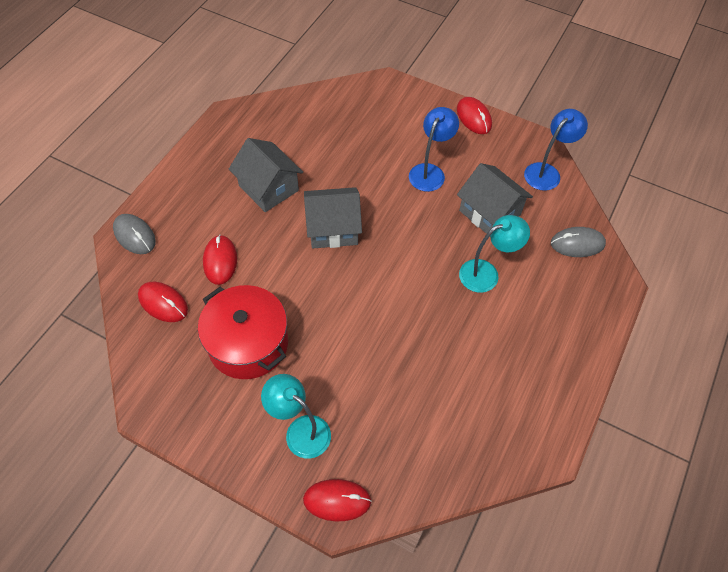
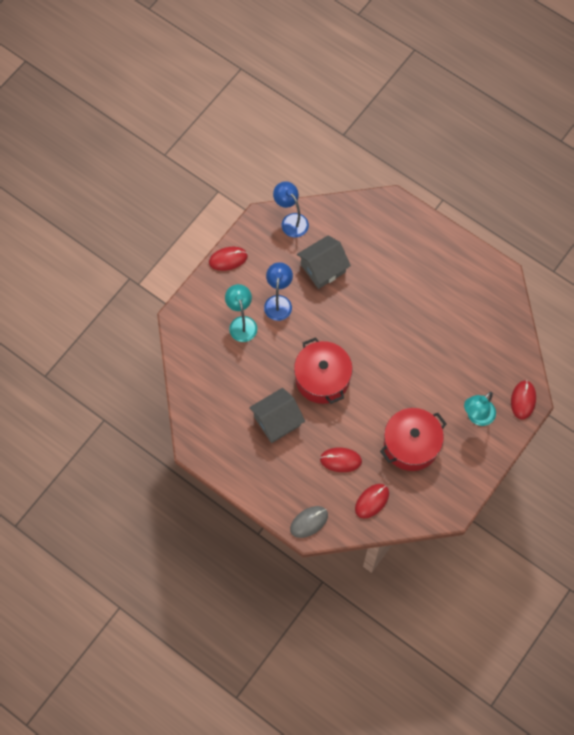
camera: 80 degrees left, 10 degrees up
(333, 228) = (322, 378): grey house -> red pot
(430, 172) = (278, 302): blue lamp -> blue lamp turned 60 degrees clockwise
(486, 273) = (374, 282): turquoise lamp -> turquoise lamp (241, 323)
(577, 244) = (358, 218): grey mouse -> none

